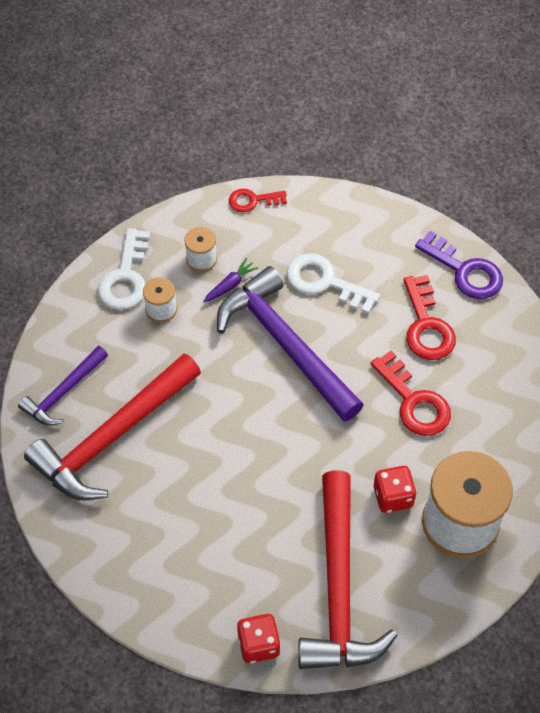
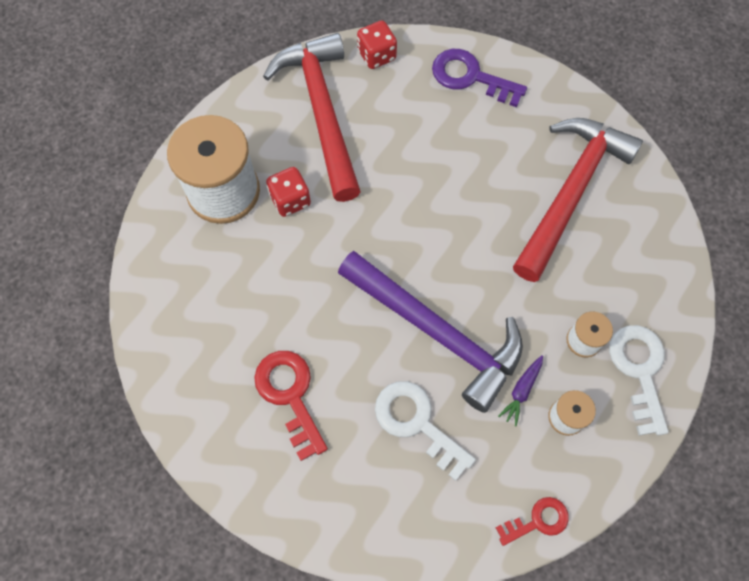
camera: 165 degrees right, 10 degrees up
(63, 392) = (638, 223): purple hammer -> none
(325, 282) = (417, 423): white key -> white key turned 150 degrees counterclockwise
(414, 401) = (287, 301): red key -> none
(465, 271) = (257, 483): purple key -> purple key (470, 77)

